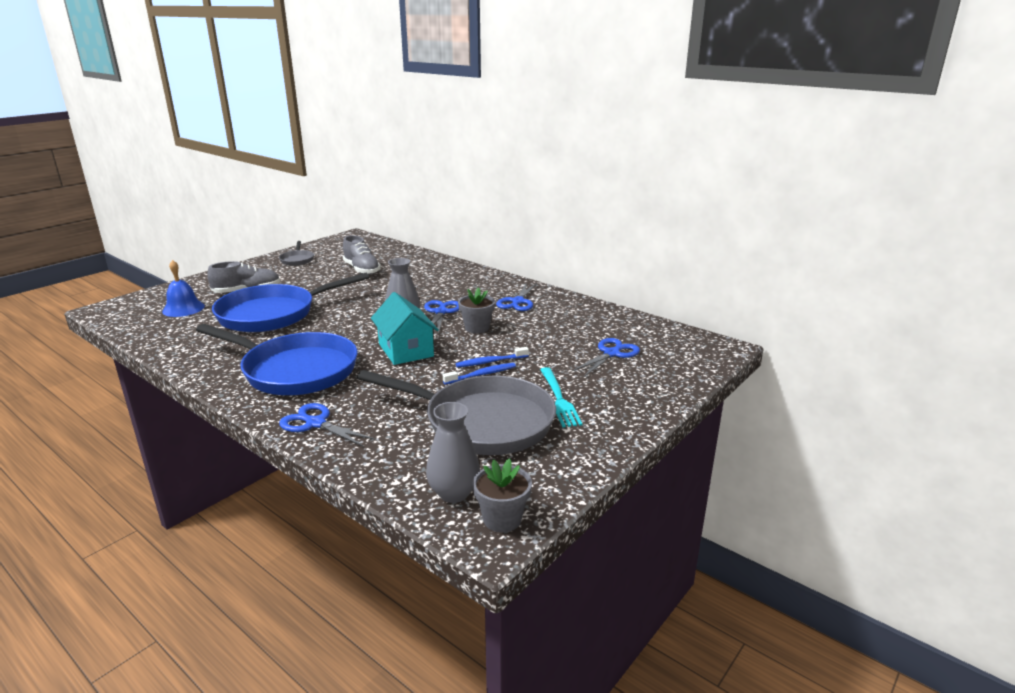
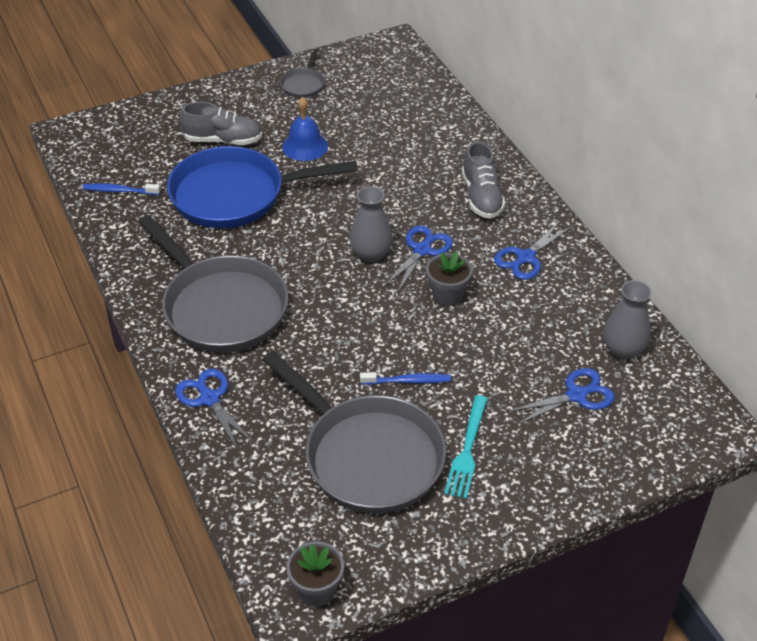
camera: 25 degrees right, 20 degrees up
(183, 308) = (146, 155): blue bell -> blue bell (305, 146)
(294, 370) = (220, 307): blue pan -> grey pan
(362, 270) = (370, 130): grey shoe -> grey shoe (481, 197)
(406, 350) = (348, 310): turquoise house -> none
(454, 493) = (291, 541): grey vase -> grey vase (623, 349)
(490, 362) = (429, 362): blue toothbrush -> blue toothbrush (120, 191)

